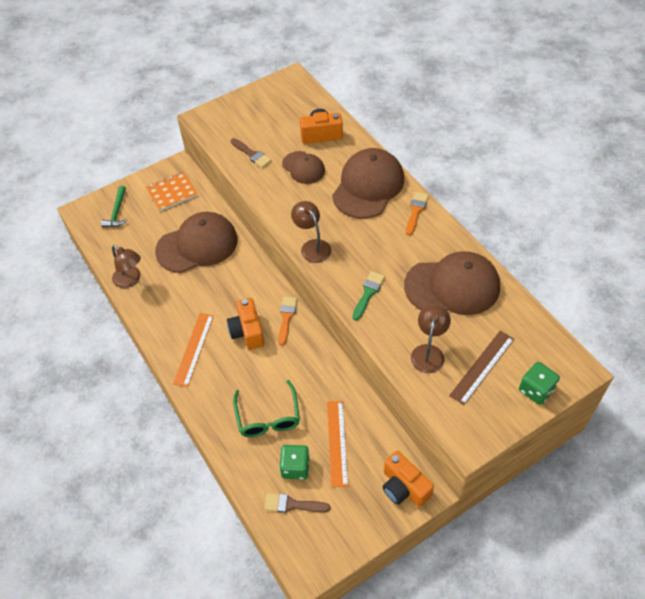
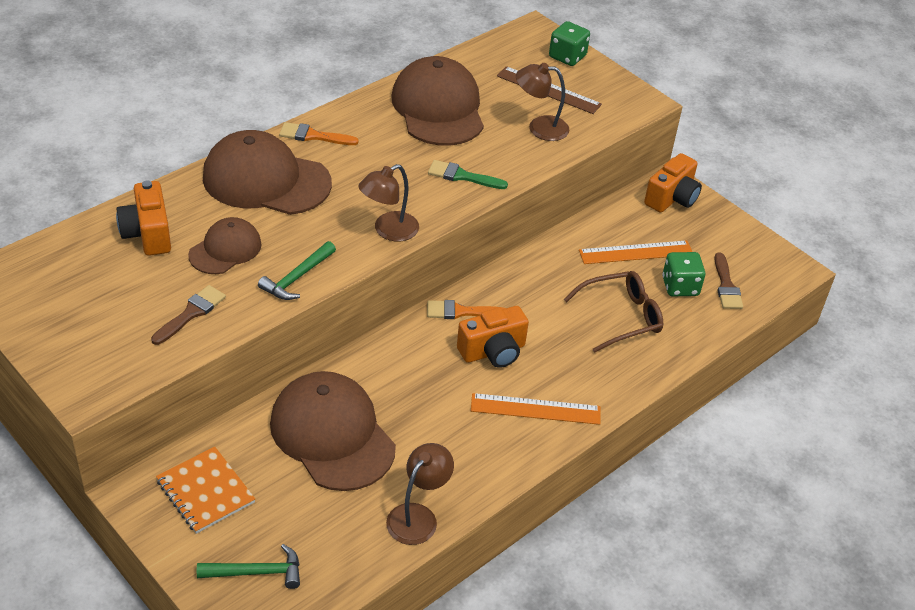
camera: 105 degrees left, 10 degrees down
(268, 417) = (621, 317): green glasses -> brown glasses
(274, 200) = (297, 278): none -> green hammer

